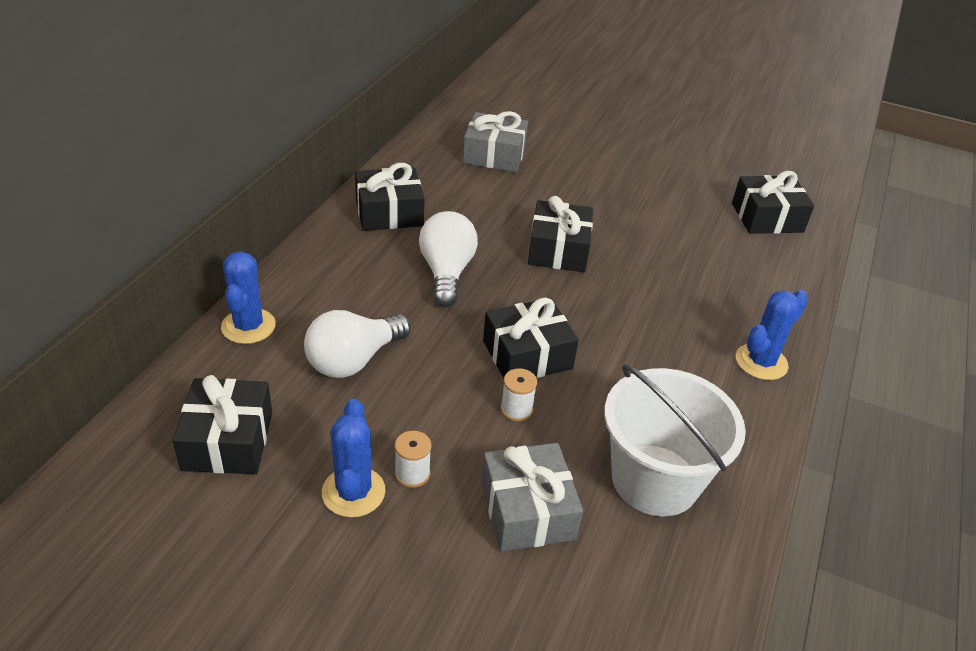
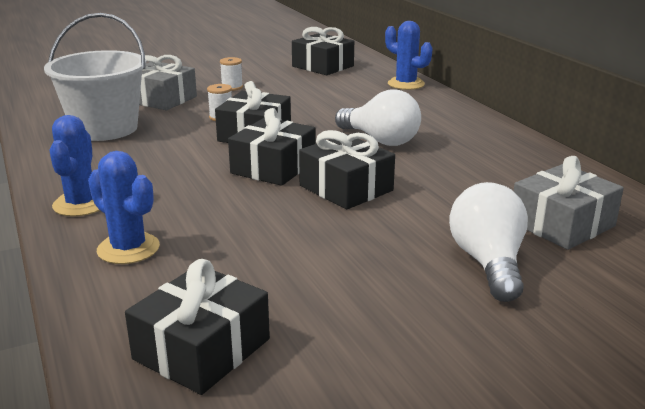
camera: 135 degrees right, 15 degrees down
(353, 360) = (334, 96): white light bulb -> white light bulb (488, 263)
(353, 492) = (246, 77): blue cactus -> blue cactus (128, 249)
(389, 213) = (492, 145): black gift -> black gift (273, 167)

